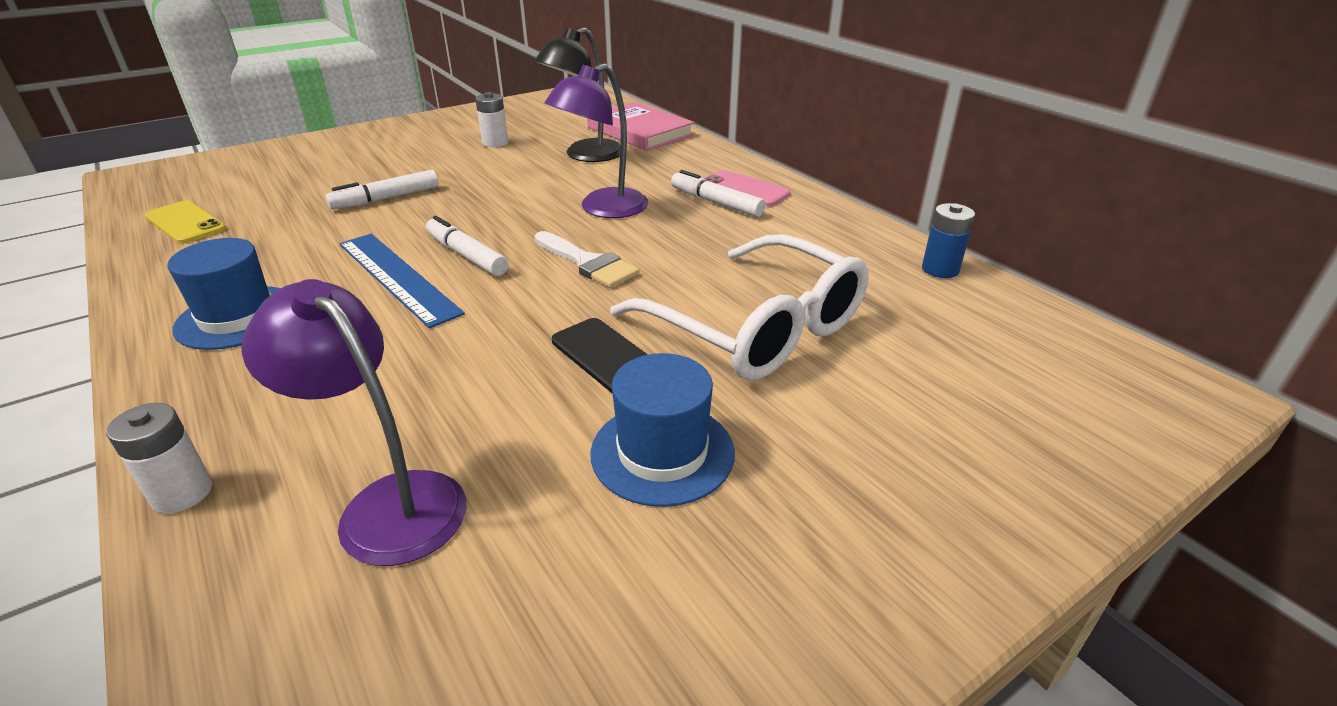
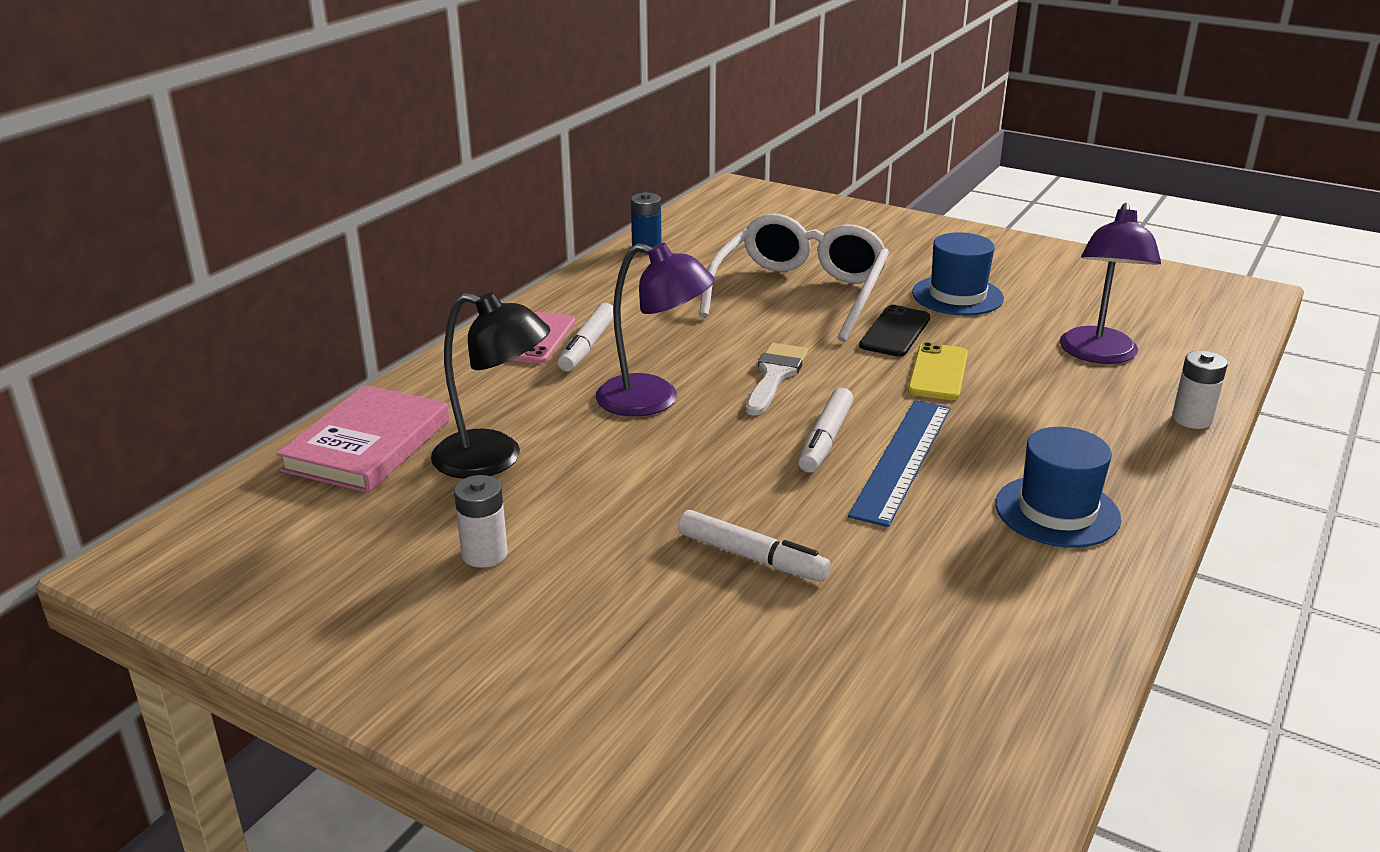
camera: 115 degrees left, 5 degrees down
(185, 223) = (976, 697): yellow phone -> yellow phone (938, 372)

